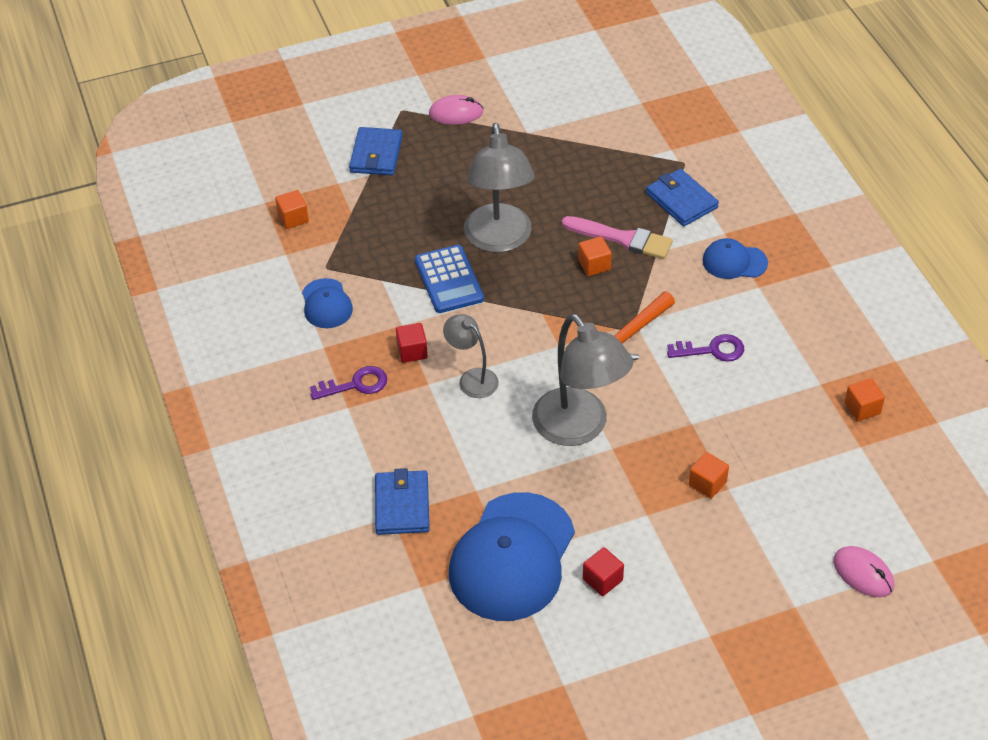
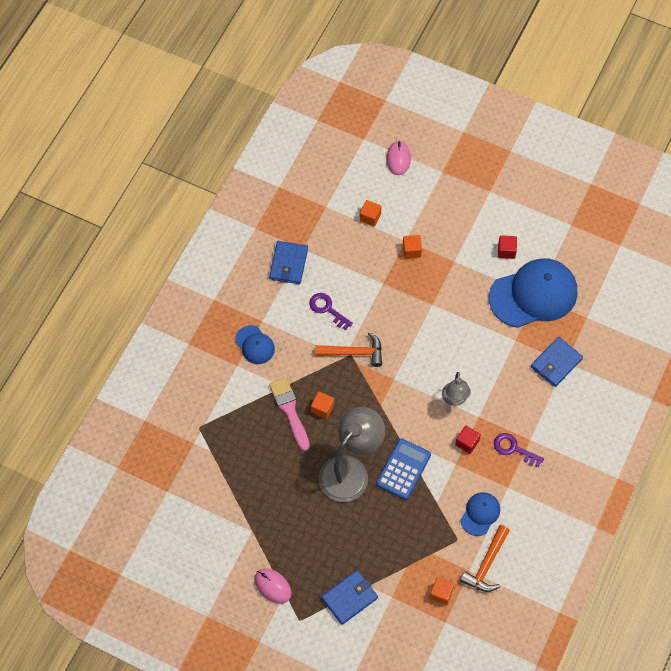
camera: 135 degrees left, 15 degrees up
(273, 270) = (486, 565): none -> orange hammer
(579, 428) = (435, 327): grey lamp -> none
(681, 200) = (231, 405): blue wallet -> blue wallet (288, 264)
(862, 408) = (301, 221): orange cube -> orange cube (370, 217)

